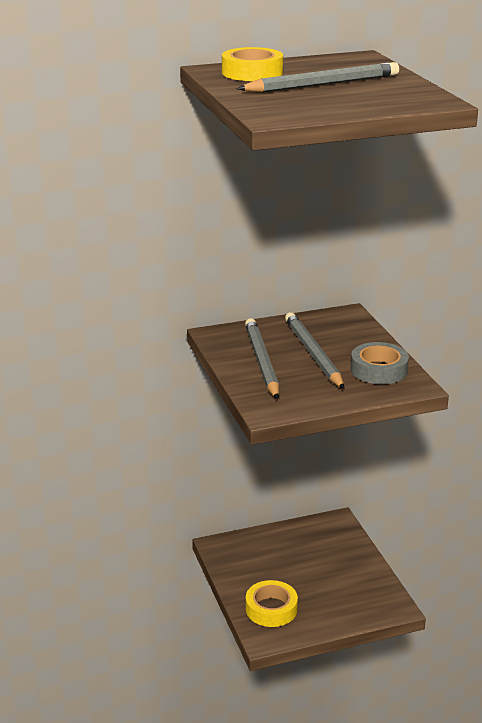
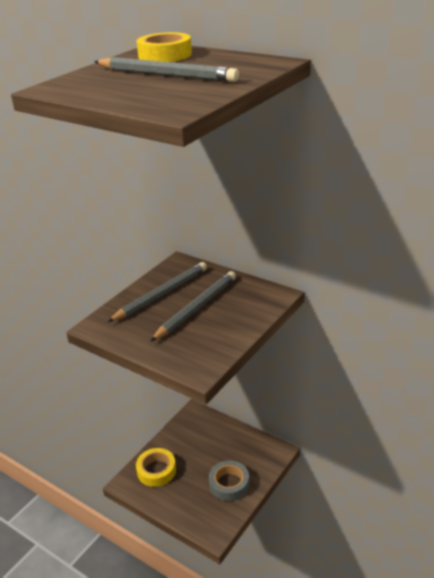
camera: 55 degrees right, 5 degrees up
(379, 370) = (205, 344): grey tape -> grey tape (229, 484)

